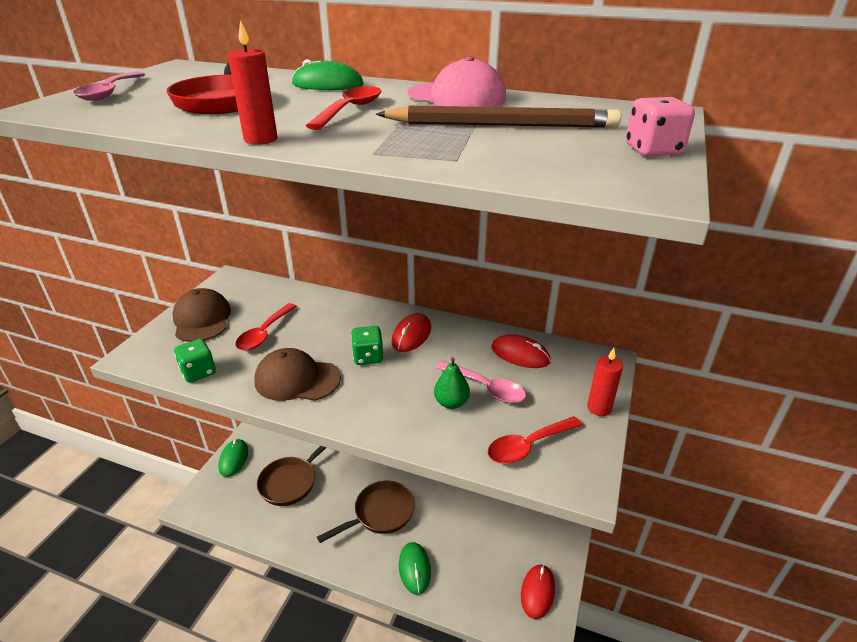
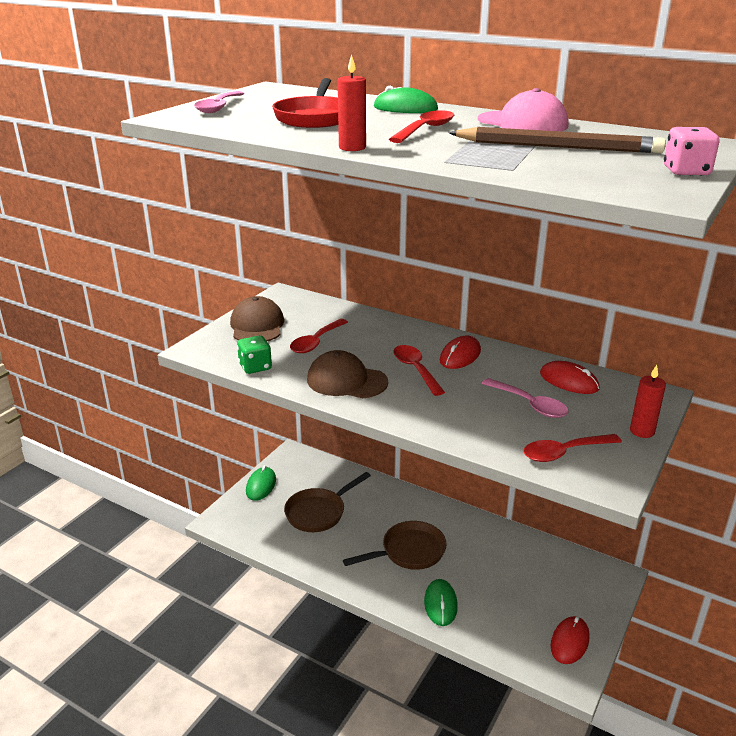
camera: 10 degrees right, 5 degrees down
(368, 357) = (415, 369): green dice -> red spoon
(451, 403) = (493, 413): green pear -> none

